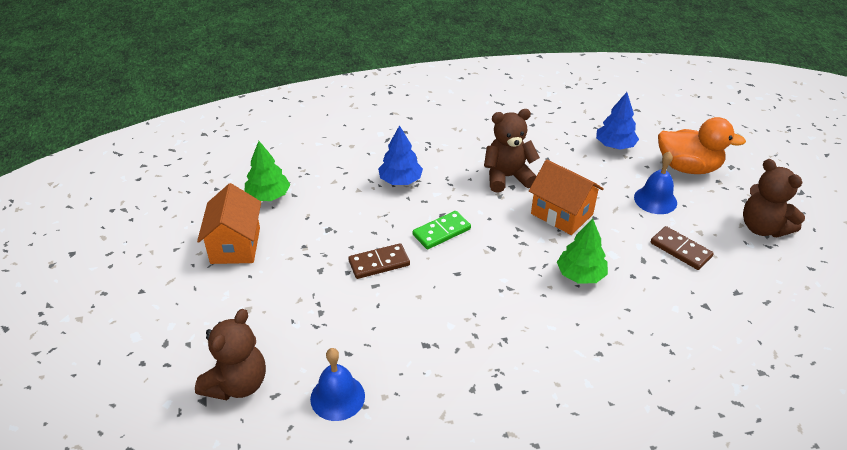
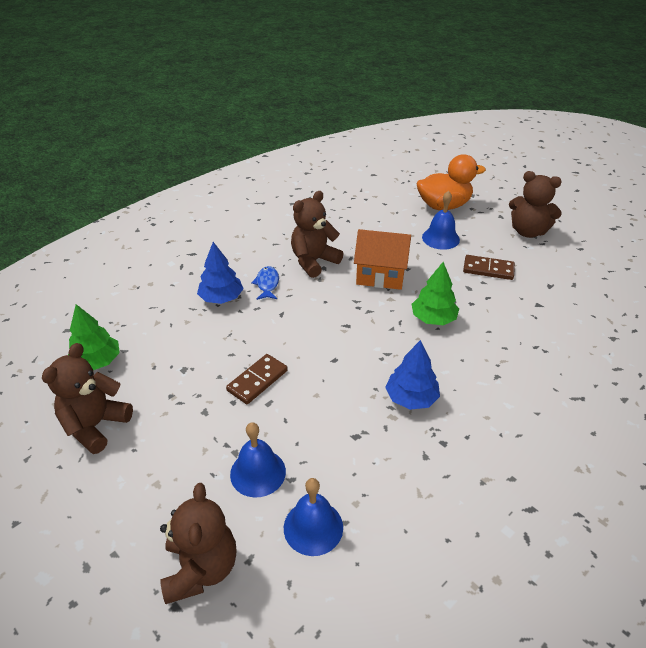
camera: 30 degrees left, 0 degrees up
(235, 245) = (95, 425): orange house -> brown teddy bear
(326, 336) = (258, 472): none -> blue bell
(441, 232) = (293, 329): green domino -> none
(449, 182) = (267, 284): none -> blue fish
(615, 146) = (378, 207): blue tree -> blue tree (411, 398)

